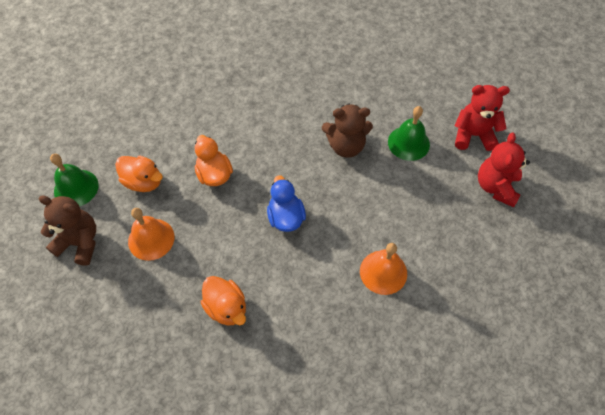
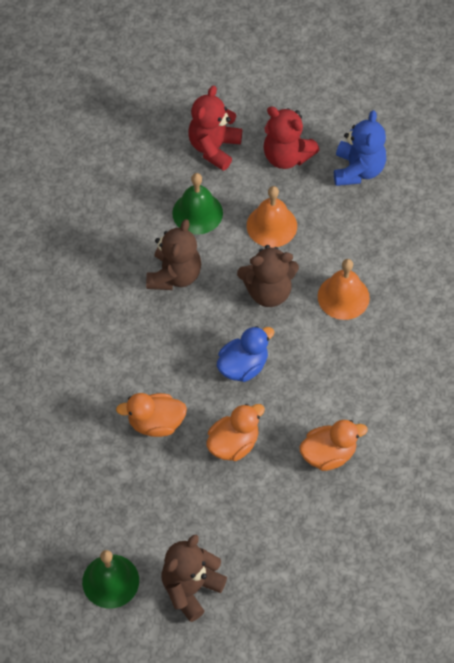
camera: 70 degrees left, 0 degrees up
(143, 182) = (133, 502): orange duck -> orange duck (233, 444)
(151, 239) = (216, 510): orange bell -> orange bell (271, 225)
(286, 217) = (243, 366): blue duck -> blue duck turned 135 degrees clockwise
(362, 213) = (268, 291): none -> brown teddy bear
(515, 244) = (358, 170): none -> blue teddy bear

